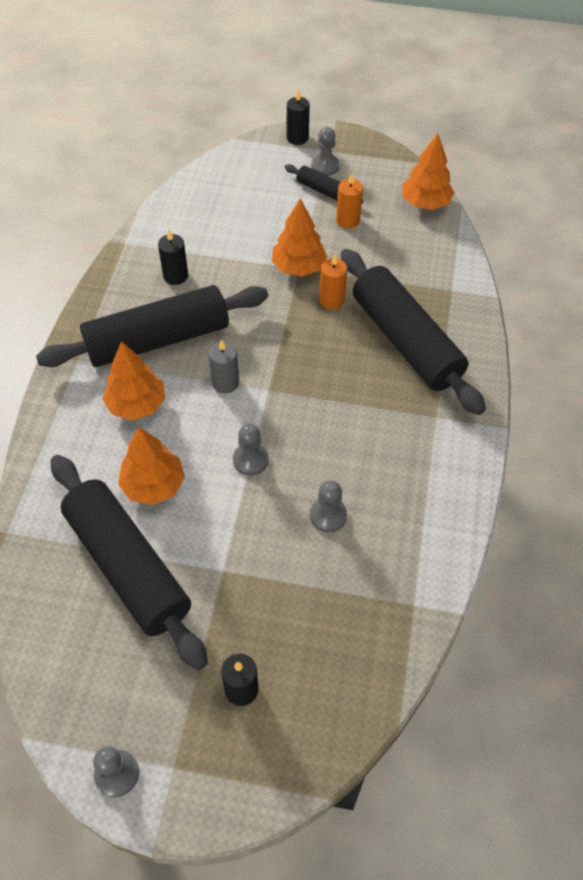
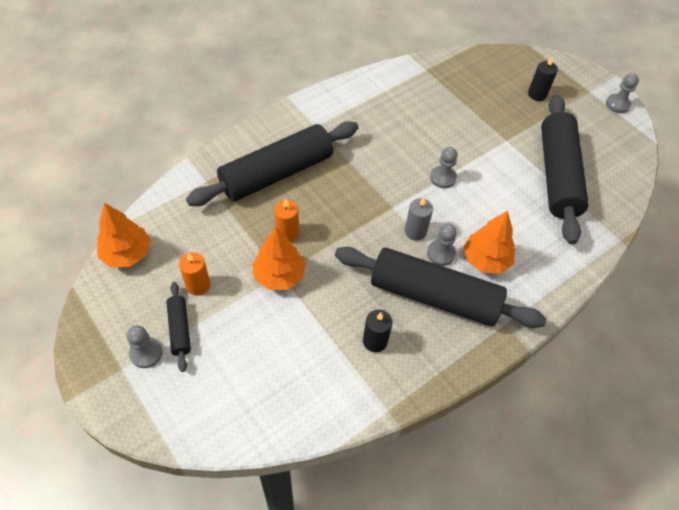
camera: 140 degrees left, 0 degrees up
(153, 485) = (512, 204): orange tree -> none
(297, 138) = (126, 408): black candle -> none
(328, 515) = (428, 125): grey pawn -> grey pawn (441, 253)
(406, 341) = (277, 173): black rolling pin -> black rolling pin turned 45 degrees clockwise

